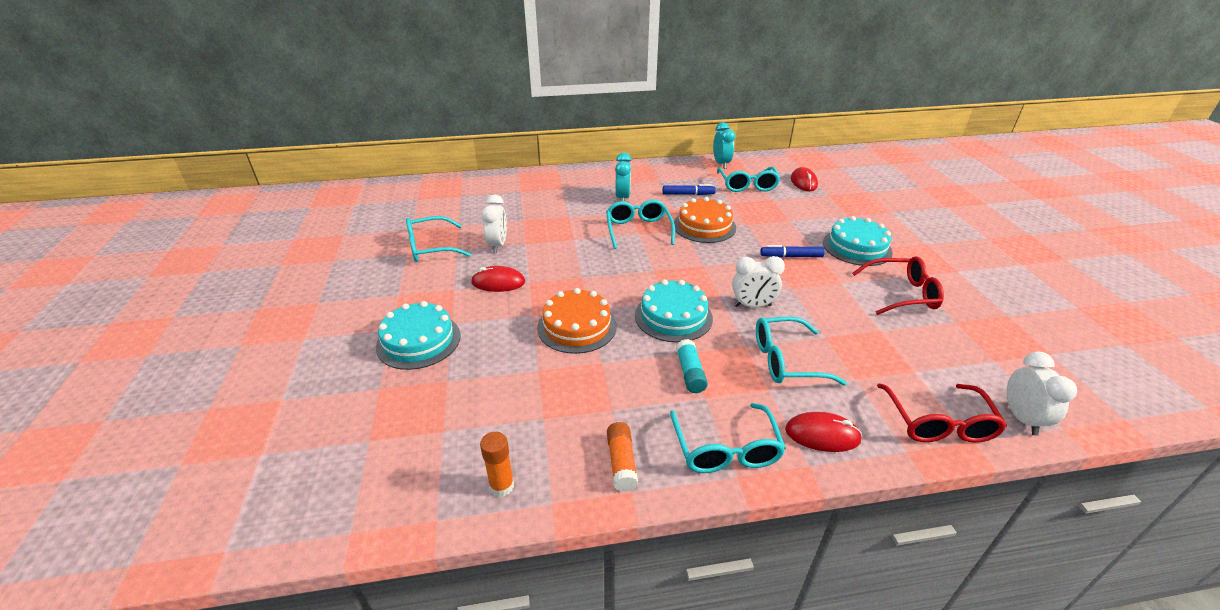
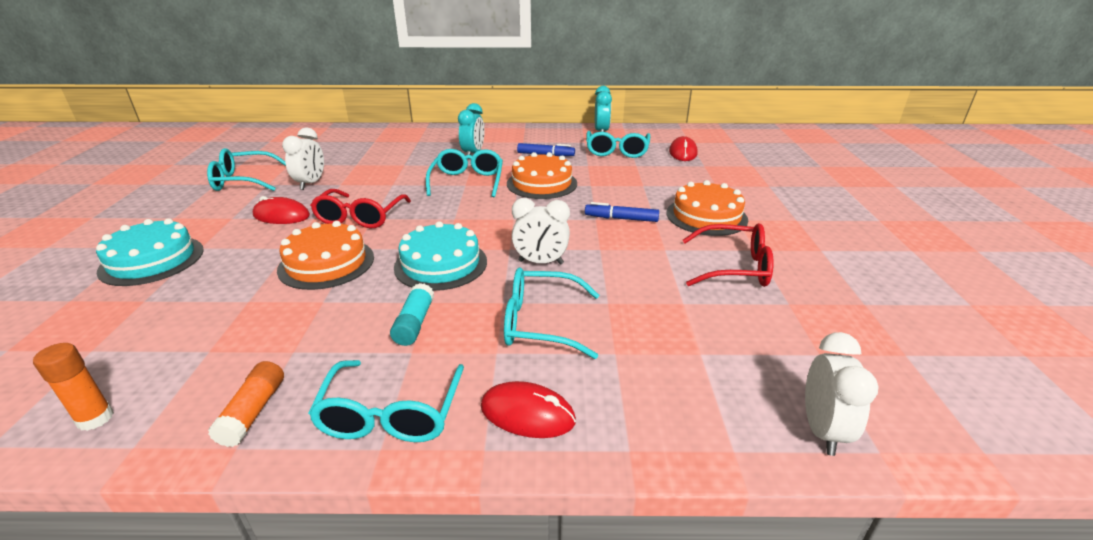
camera: 10 degrees right, 5 degrees down
(856, 247) = (706, 216): turquoise cake -> orange cake
(938, 423) = (696, 421): red glasses -> red glasses (360, 217)

